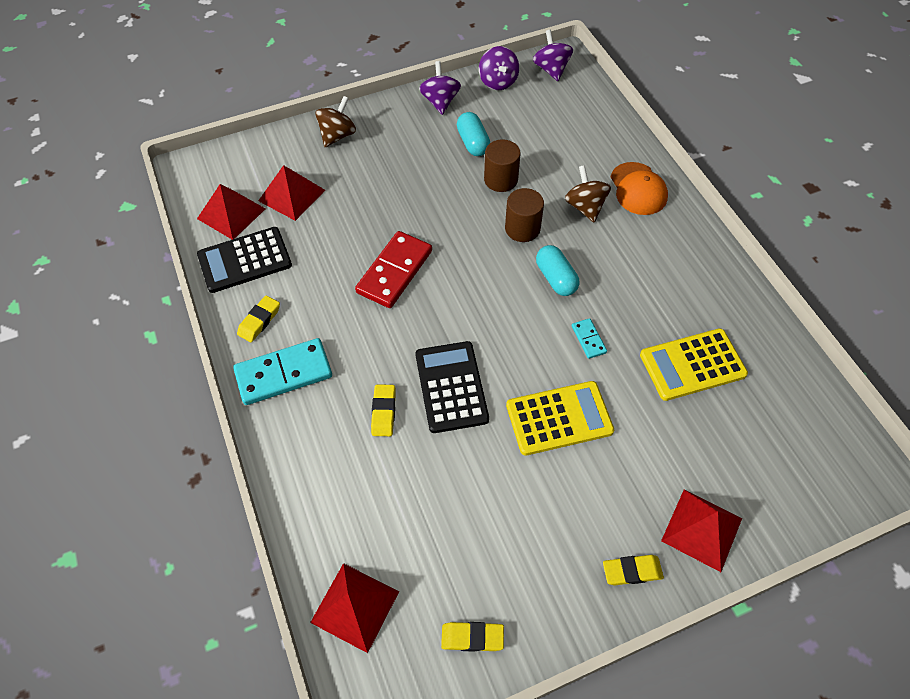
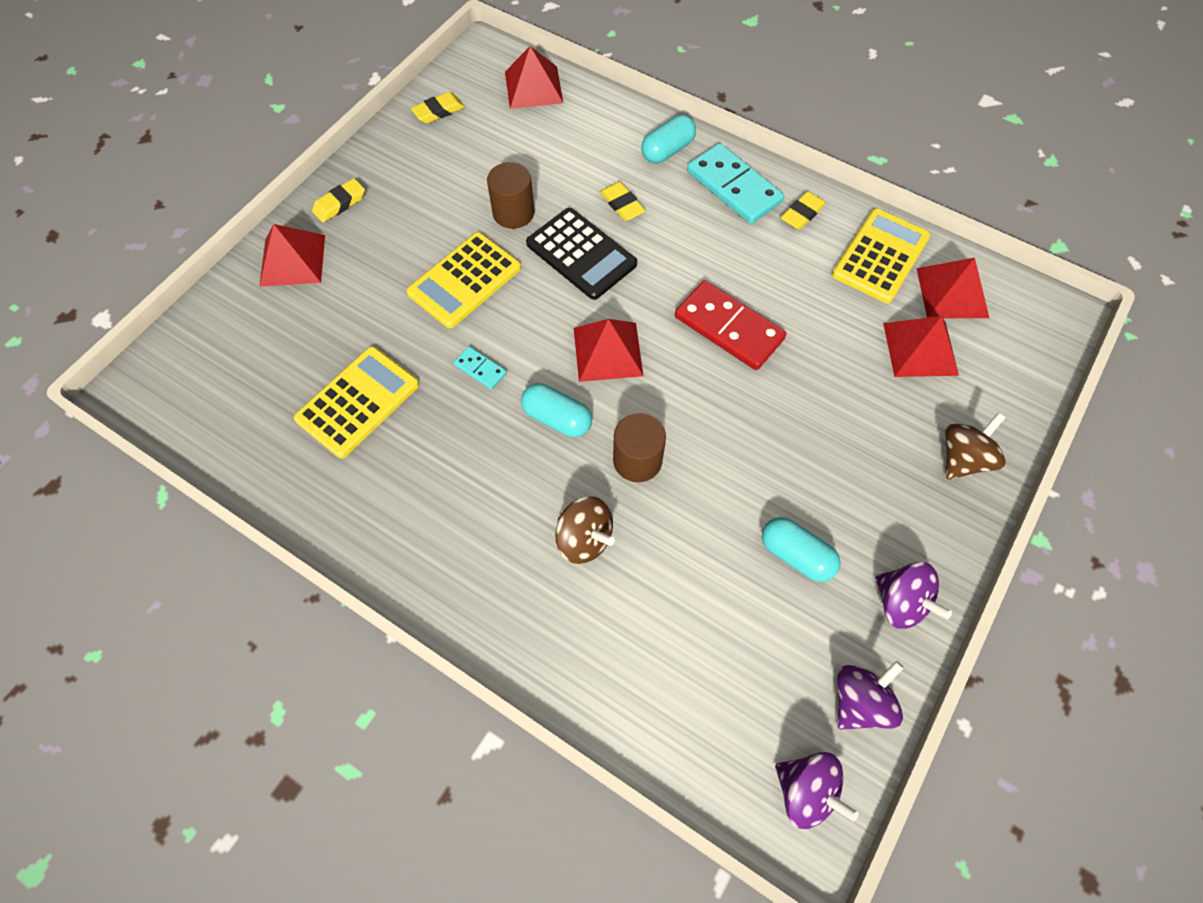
camera: 145 degrees right, 5 degrees up
(245, 260) = (880, 256): black calculator -> yellow calculator
(259, 321) = (802, 214): yellow eraser -> yellow eraser turned 45 degrees clockwise
(284, 374) = (733, 187): turquoise domino -> turquoise domino turned 75 degrees counterclockwise
(300, 443) = (667, 150): none -> turquoise capsule
(338, 135) = (963, 459): brown spinning top -> brown spinning top turned 135 degrees counterclockwise
(395, 272) = (728, 328): red domino -> red domino turned 45 degrees counterclockwise
(489, 302) = (608, 351): none -> red pyramid
(498, 82) = (860, 701): purple spinning top -> purple spinning top turned 90 degrees clockwise
(501, 179) = (715, 516): brown cylinder -> brown cylinder (513, 213)
(638, 189) = (533, 613): orange cap -> none

